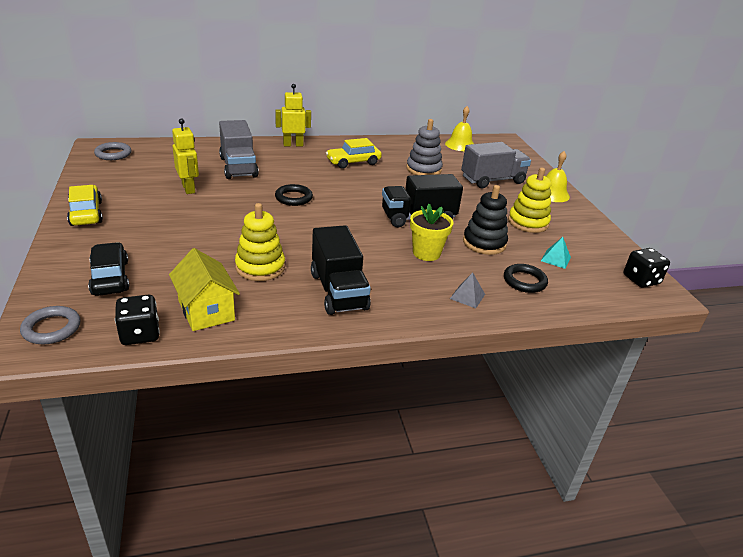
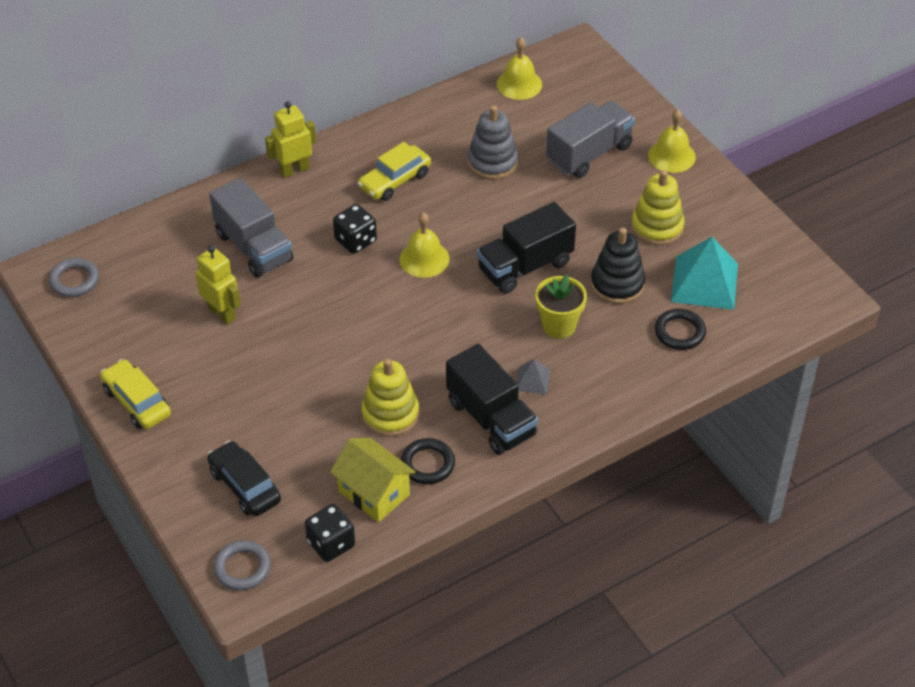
camera: 15 degrees left, 15 degrees up
(293, 198) = (359, 283): black ring -> black ring (427, 464)
(347, 198) = (424, 259): none -> yellow bell
(467, 296) = (626, 377): grey pyramid -> grey pyramid (532, 380)
(555, 259) = (704, 282): turquoise pyramid -> turquoise pyramid, size x2.09
(641, 280) = (804, 284): black dice -> black dice (355, 240)

